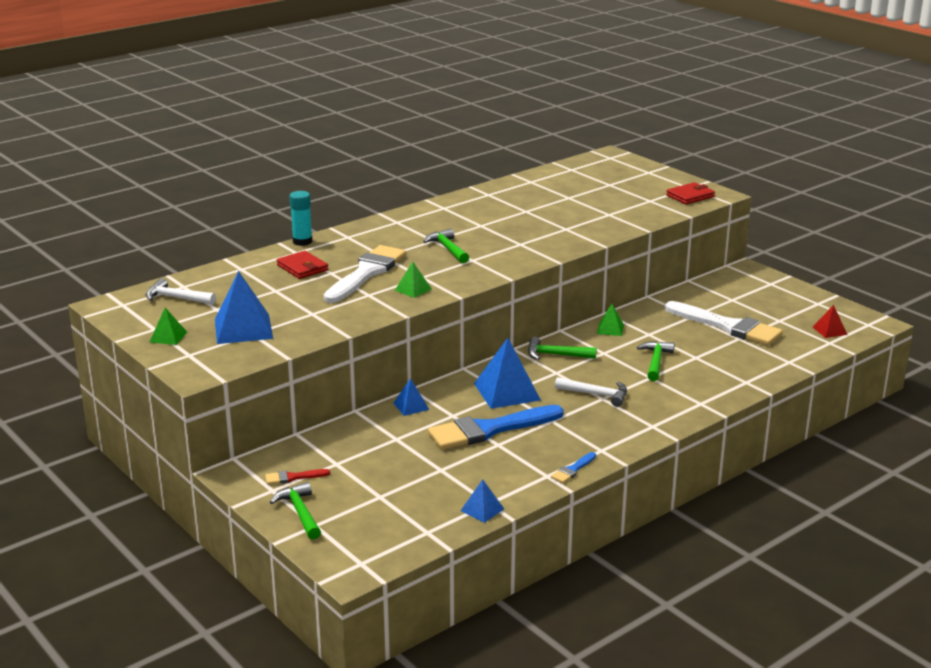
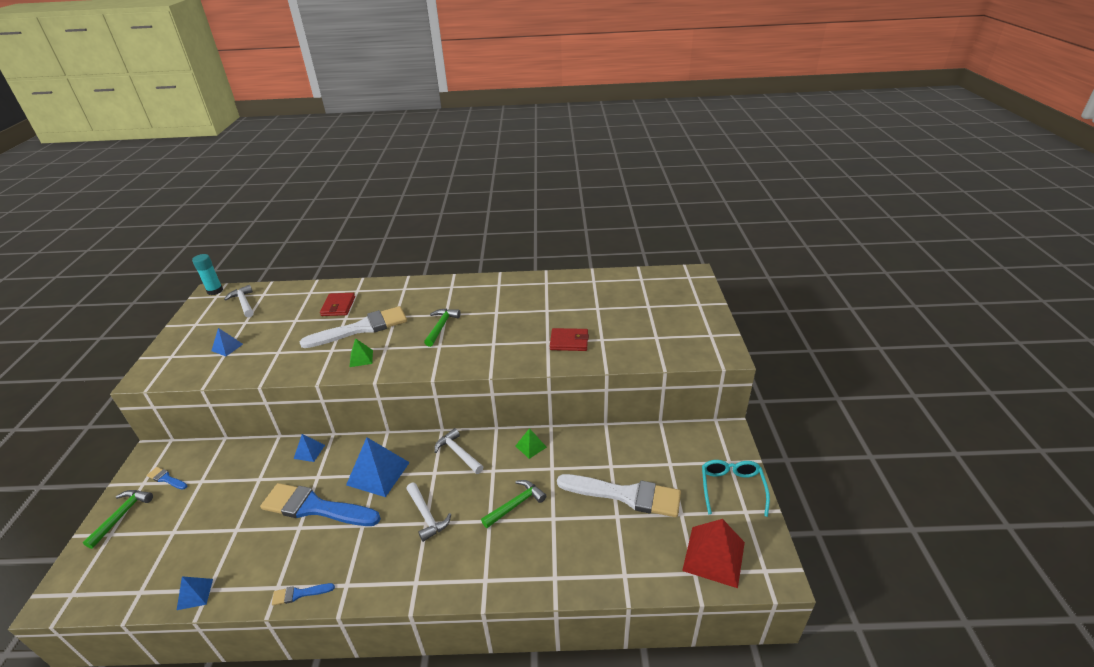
camera: 40 degrees right, 10 degrees up
(168, 337) = (188, 335): green pyramid -> none
(243, 329) = (227, 347): blue pyramid -> blue pyramid, size x0.52
(293, 477) = (166, 479): red brush -> blue brush
(302, 241) = (374, 282): turquoise glue stick -> turquoise glue stick (215, 291)
(556, 355) = (458, 453): green hammer -> white hammer
(690, 196) = (697, 346): red wallet -> red wallet (569, 341)
(727, 326) = (625, 495): white brush -> white brush turned 60 degrees counterclockwise
(792, 296) = (732, 488): none -> turquoise glasses
(829, 330) = (713, 556): red pyramid -> red pyramid, size x1.93

